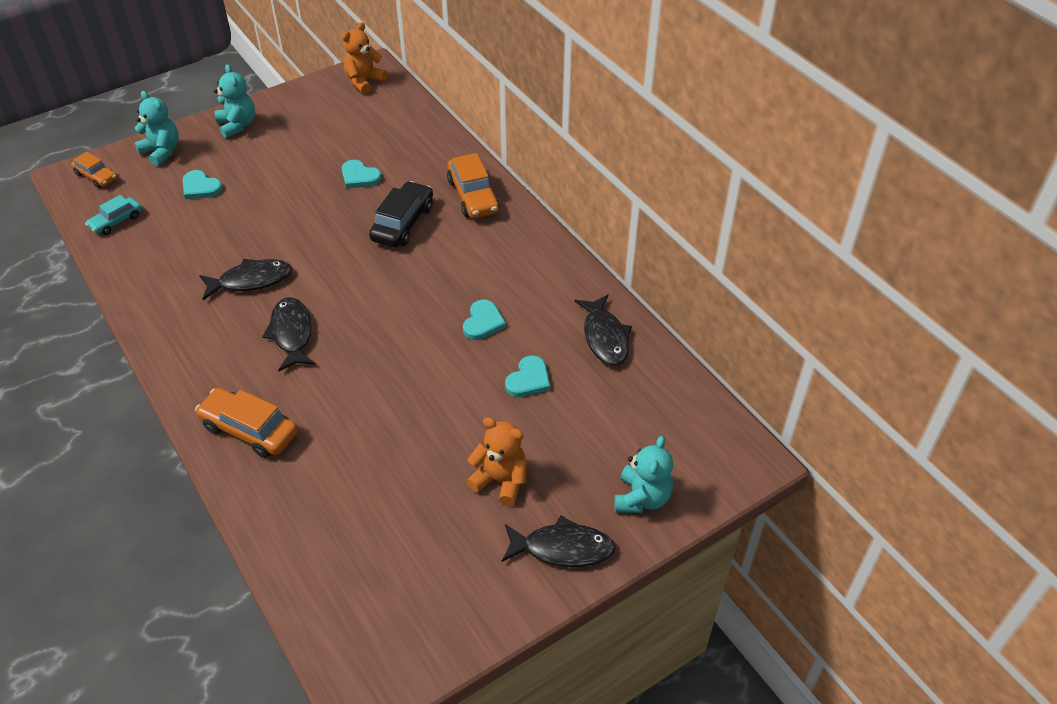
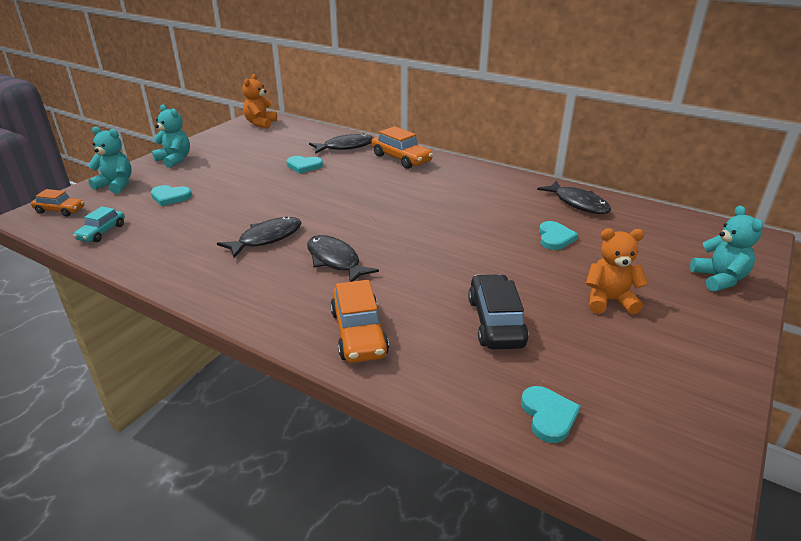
camera: 25 degrees left, 15 degrees down
(249, 430) = (358, 333): orange car -> orange car turned 105 degrees counterclockwise
(403, 223) = (363, 181): black car -> black car (496, 322)
(483, 322) = (484, 216): turquoise heart -> turquoise heart (548, 415)
(562, 548) = (708, 327): black fish -> black fish (345, 147)

